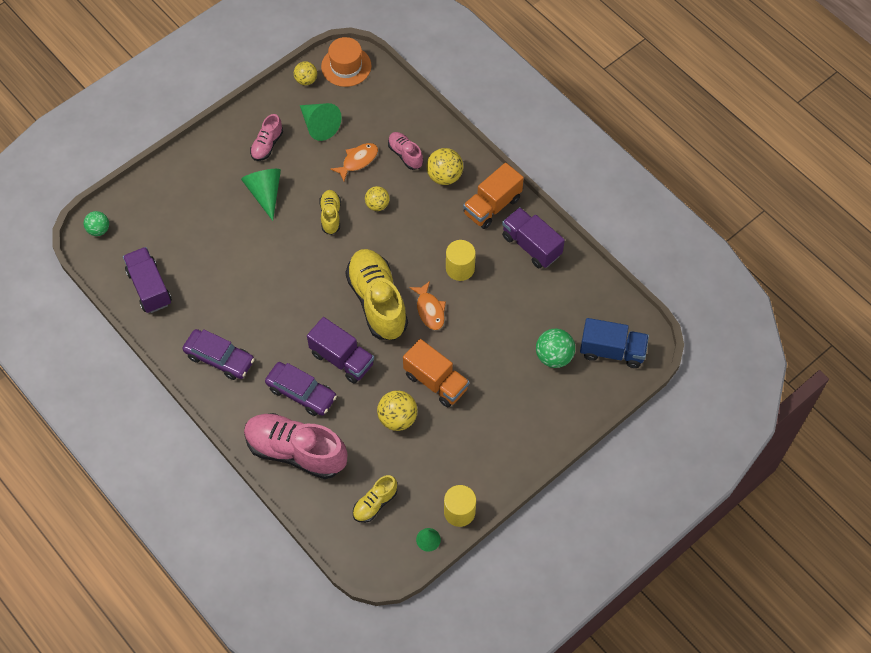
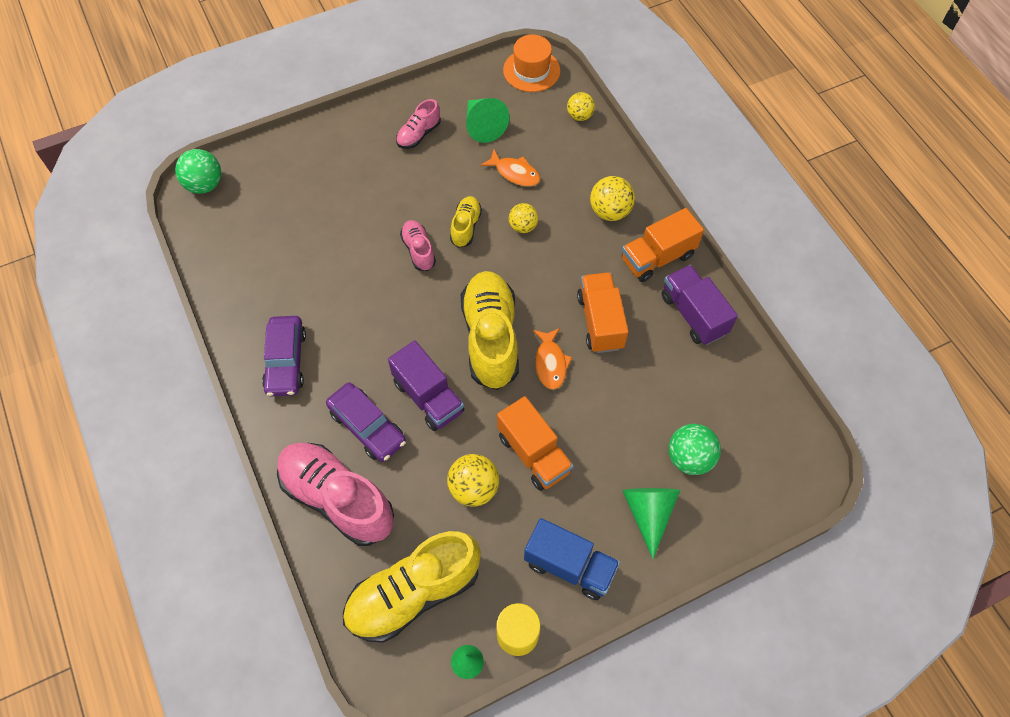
camera: 15 degrees right, 0 degrees up
(99, 230) = (204, 185): green ball -> green ball, size x1.50
(149, 287) = (236, 260): purple truck -> none
(219, 358) = (286, 361): purple car -> purple car turned 45 degrees clockwise
(265, 193) = (400, 186): green cone -> green cone (648, 513)
(306, 80) = (483, 76): yellow ball -> yellow ball (579, 116)
(358, 161) = (515, 173): orange fish -> orange fish turned 60 degrees clockwise
(375, 503) = (413, 593): yellow shoe -> yellow shoe, size x2.02
(405, 155) = (571, 178): pink shoe -> pink shoe (418, 250)
(460, 268) = (600, 322): yellow cylinder -> orange truck
(612, 351) = (766, 469): blue truck -> blue truck (569, 566)

